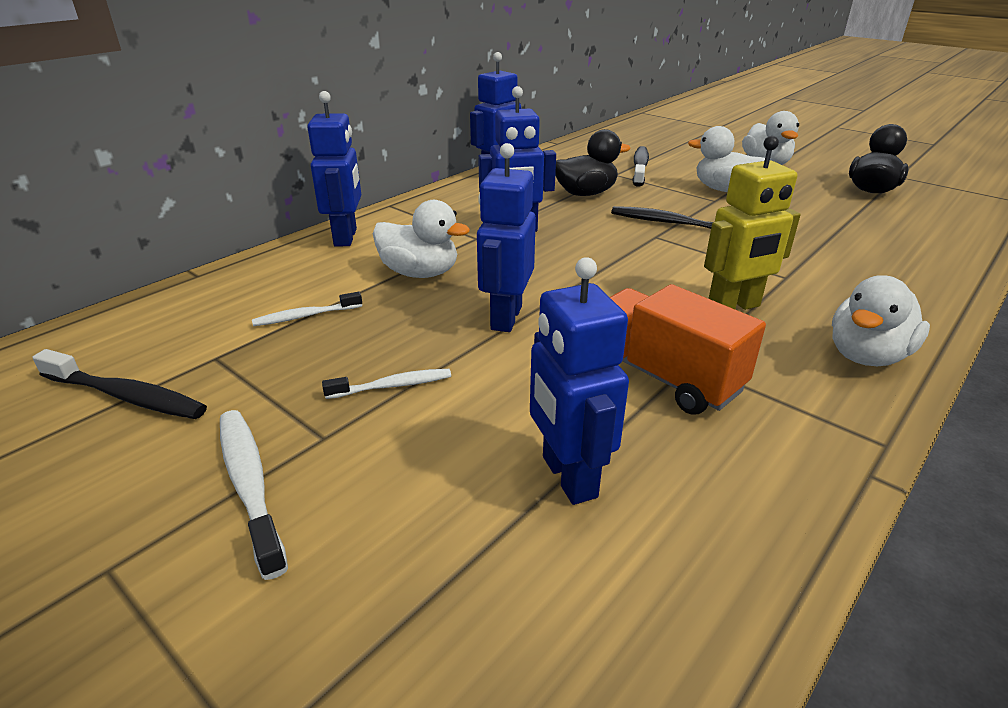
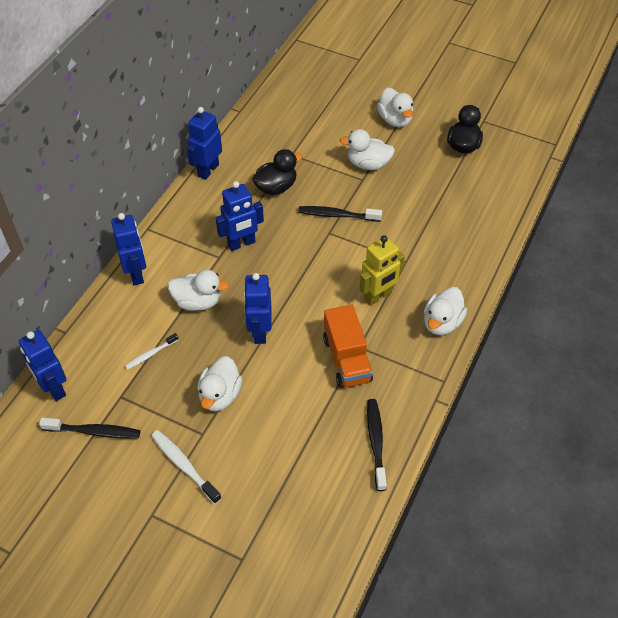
camera: 15 degrees left, 20 degrees up
(393, 386) = (220, 395): white toothbrush -> white duck
(568, 477) = (314, 430): blue robot -> blue robot (54, 388)
(640, 167) = (307, 141): black toothbrush -> black toothbrush (376, 442)
(663, 376) = (347, 359): orange truck -> orange truck turned 135 degrees counterclockwise

